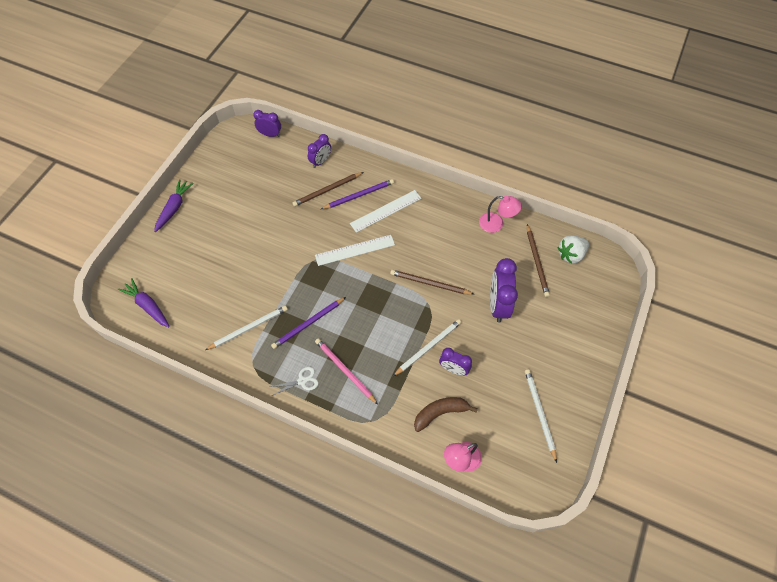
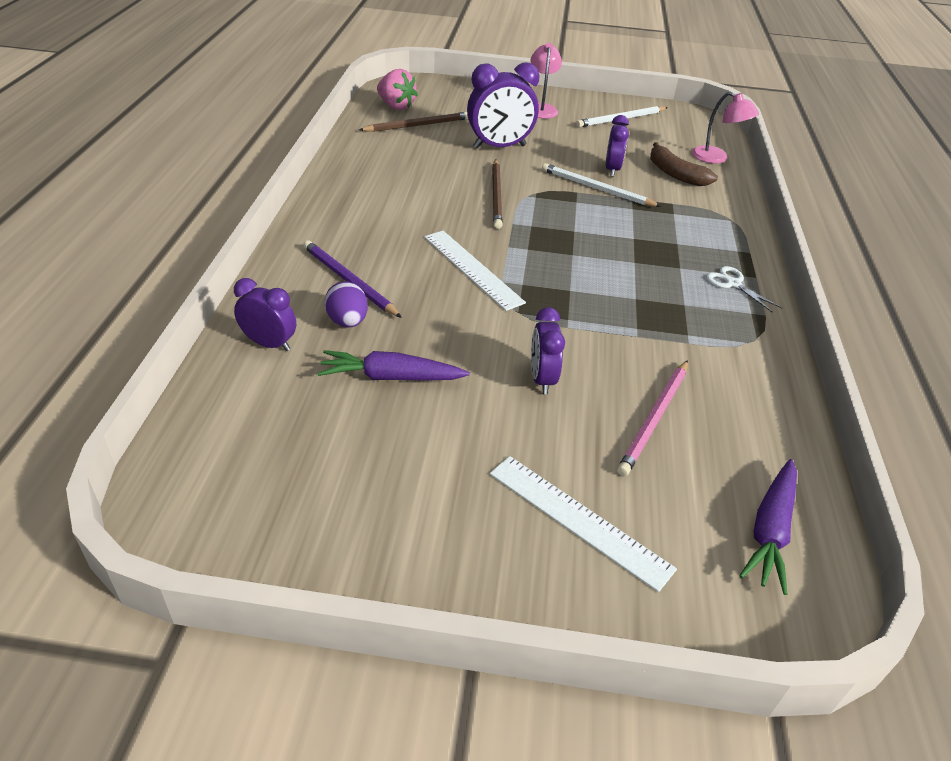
camera: 110 degrees left, 20 degrees down
(174, 208) = (487, 581): purple carrot -> purple carrot (391, 377)
(249, 328) = (697, 359): white pencil -> none
(270, 134) = (188, 447): purple clock -> purple clock (542, 379)
(308, 324) = (639, 294): purple pencil -> none
(327, 190) = (347, 322): brown pencil -> purple egg
(345, 370) = (684, 248): pink pencil -> pink pencil (654, 419)
(386, 211) = (375, 248): white ruler -> white ruler (578, 519)
(496, 224) = (365, 153): pink lamp -> pink lamp (541, 108)
(571, 255) = (396, 106): white strawberry -> pink strawberry

